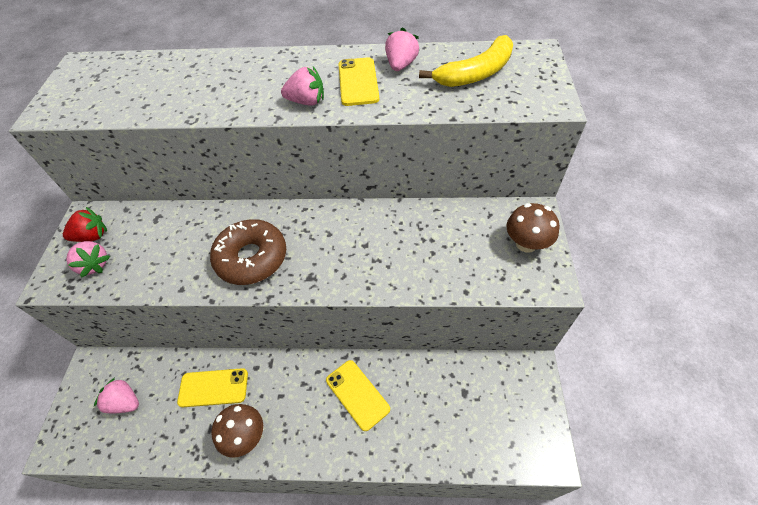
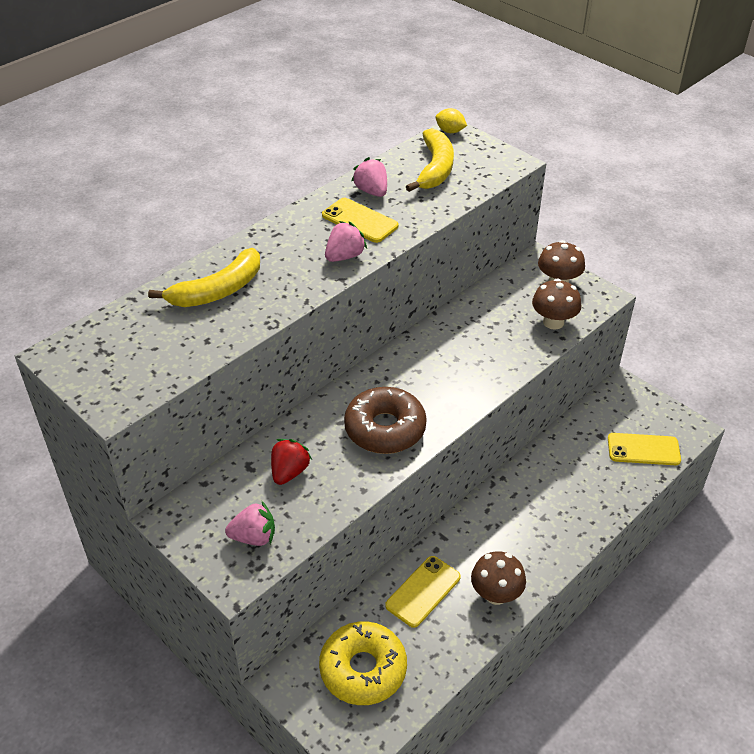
camera: 50 degrees left, 10 degrees down
(92, 236) = (210, 523): red strawberry -> red strawberry (289, 472)
(125, 402) = (363, 669): pink strawberry -> yellow donut
(203, 77) = (218, 290): none -> yellow banana
(357, 394) = (535, 498): yellow phone -> yellow phone (643, 449)
(476, 273) = (553, 322): none -> brown mushroom
(535, 50) = (450, 131): none -> yellow lemon

